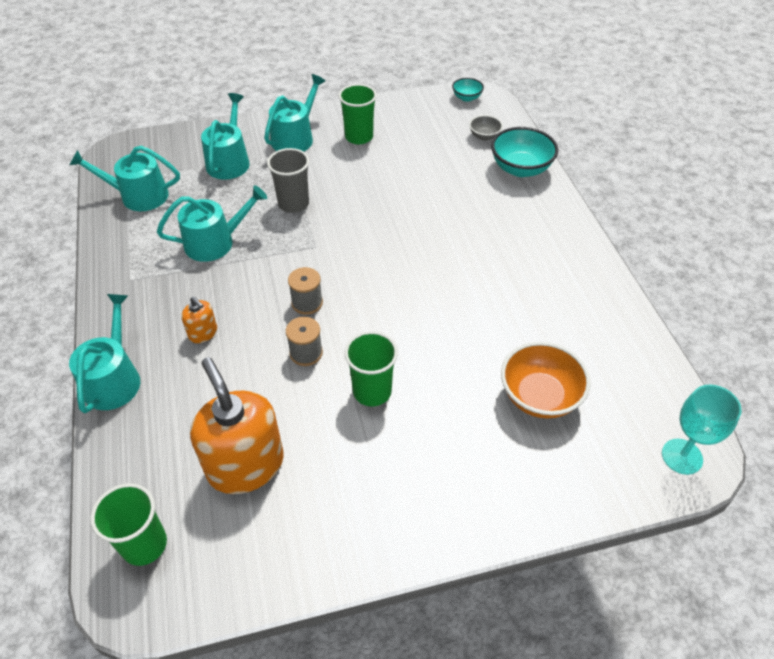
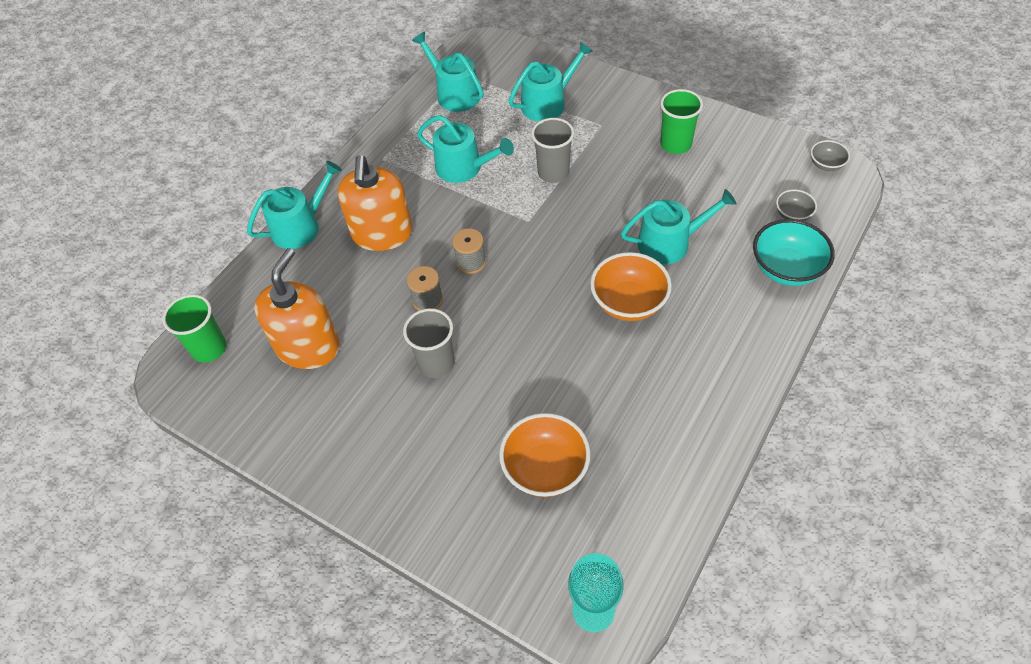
camera: 50 degrees right, 5 degrees up
(203, 333) = (382, 233): orange soap dispenser -> orange soap dispenser, size x2.19
(295, 138) = (622, 113): turquoise watering can -> turquoise watering can (670, 243)
(372, 391) = (436, 363): green cup -> grey cup
(454, 251) = (629, 302): none -> orange bowl
(466, 98) = (826, 164): turquoise bowl -> grey bowl

